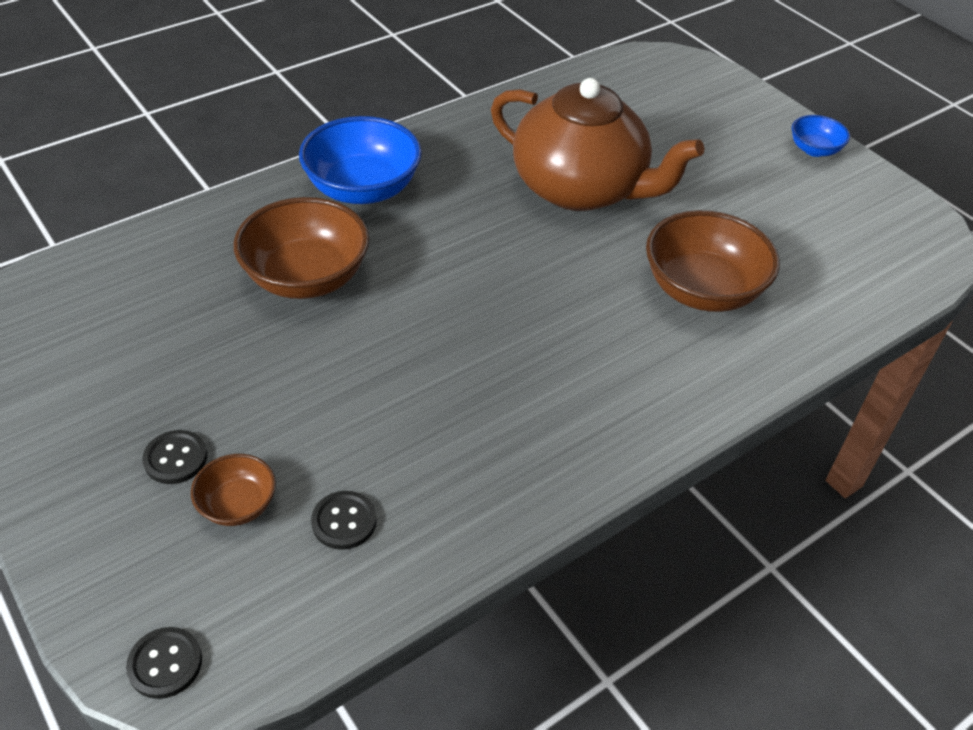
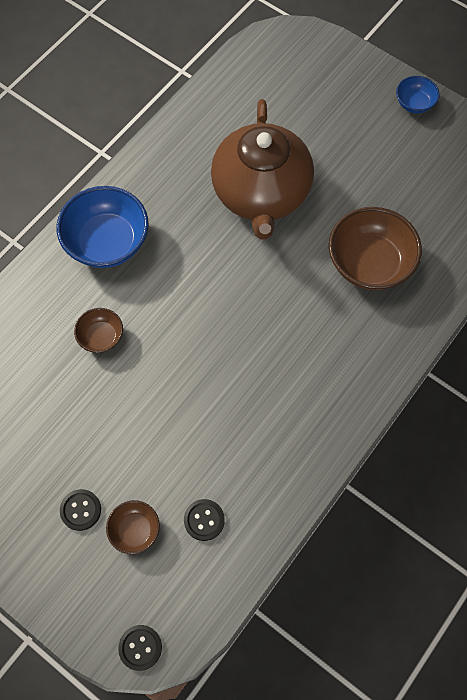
camera: 15 degrees left, 20 degrees up
(306, 277) = (101, 337): brown bowl -> brown bowl, size x0.52
(581, 189) = (261, 194): brown teapot -> brown teapot turned 75 degrees clockwise

